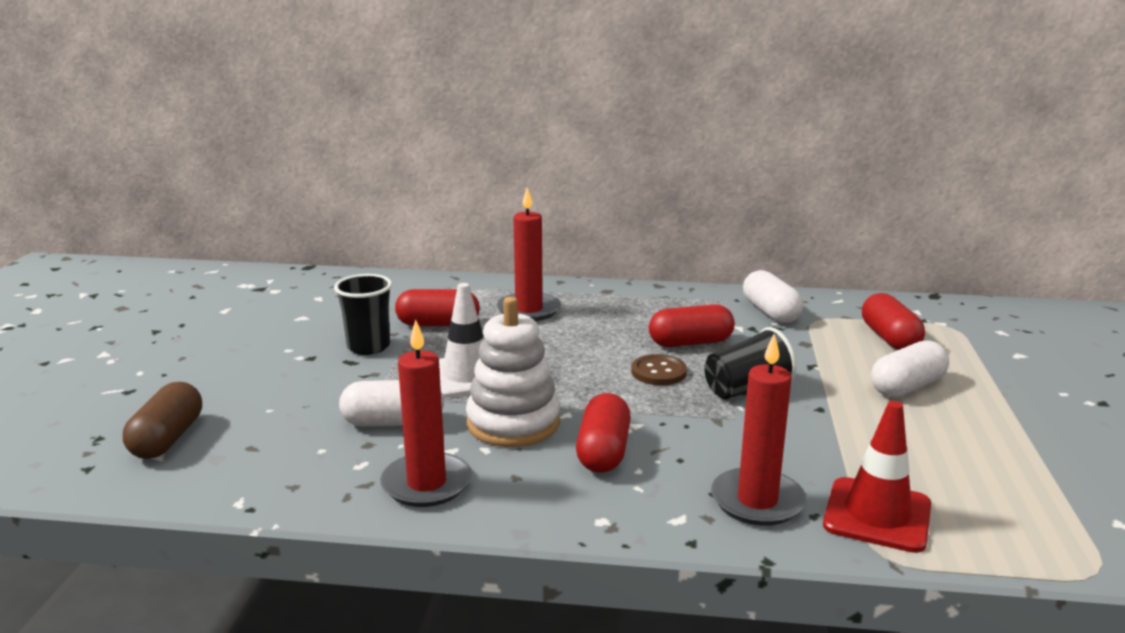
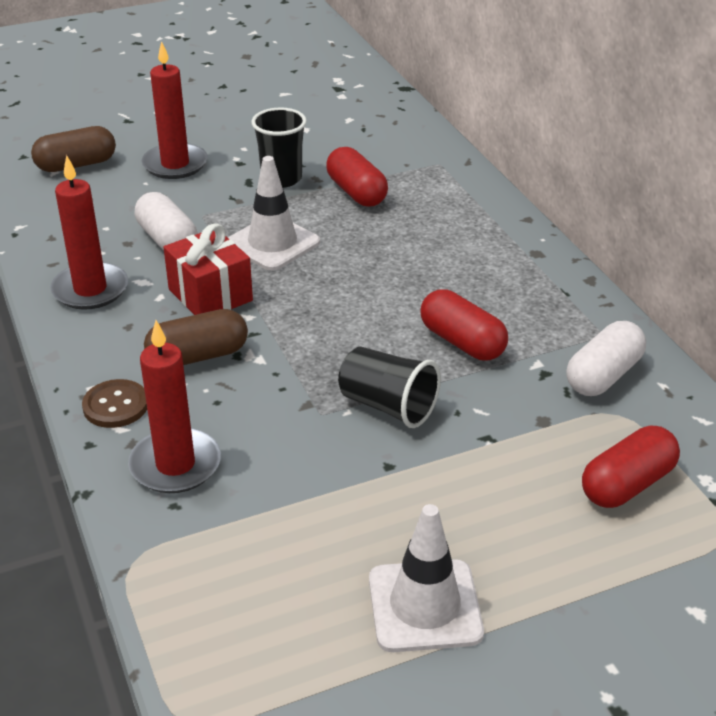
camera: 60 degrees right, 15 degrees up
(513, 423) = (210, 295): white stacking toy -> red gift
(529, 310) = (437, 225): red candle -> red candle (175, 164)
(603, 452) = (198, 356): red capsule -> brown capsule
(658, 372) = (375, 341): brown button -> brown button (115, 406)
(877, 515) = (199, 546): red traffic cone -> none
(907, 387) = (500, 521): white capsule -> none
(986, 437) = (425, 606): none -> white traffic cone

